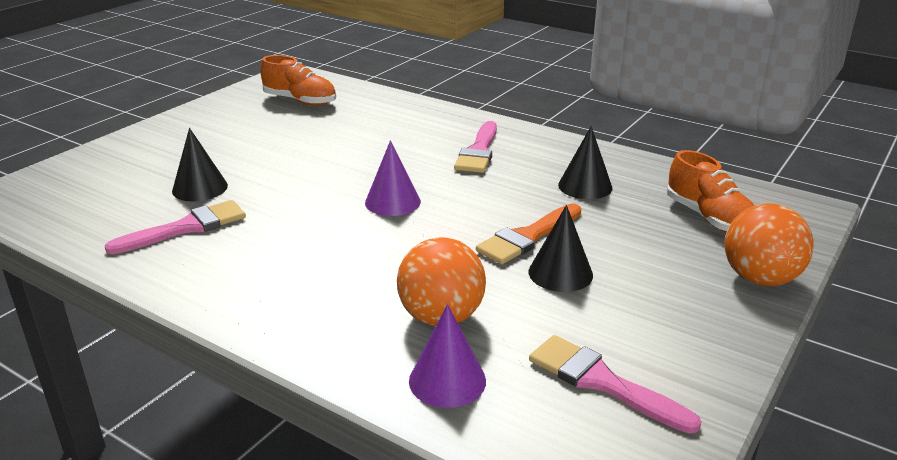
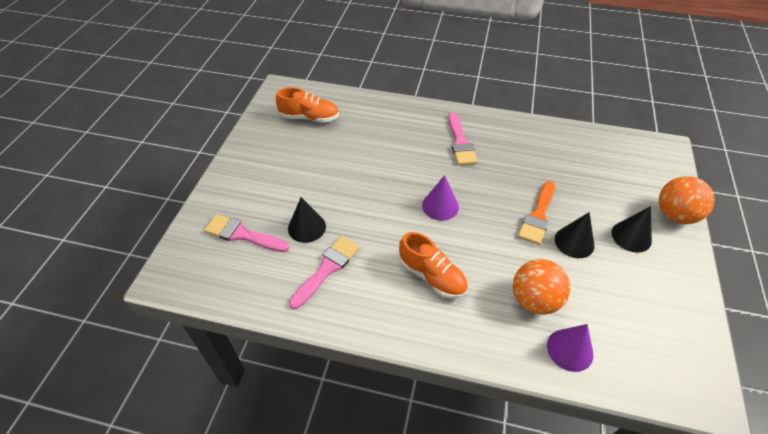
camera: 20 degrees left, 20 degrees up
(585, 186) = (541, 160): black cone -> black cone (631, 236)
(602, 382) = (645, 322): pink brush -> pink brush (242, 234)
(709, 218) = (623, 170): orange shoe -> orange shoe (432, 276)

